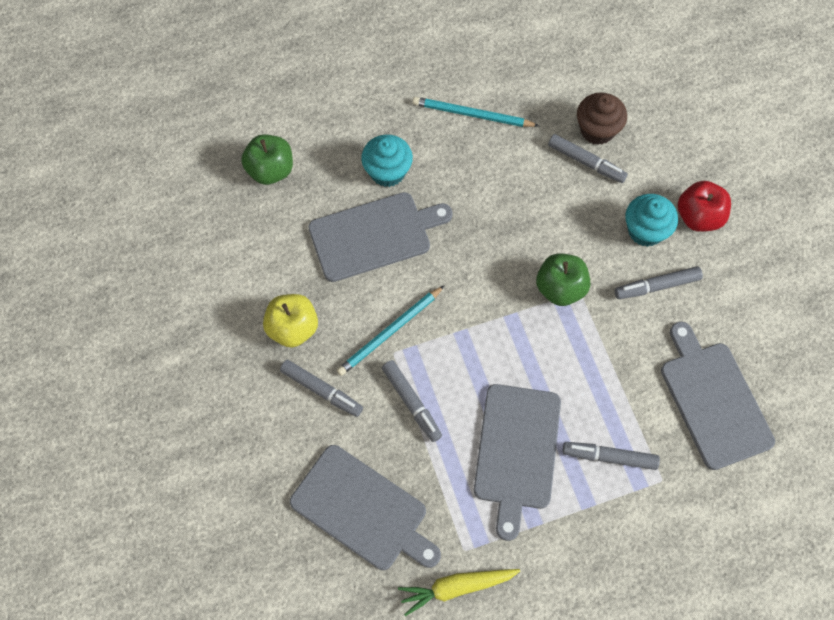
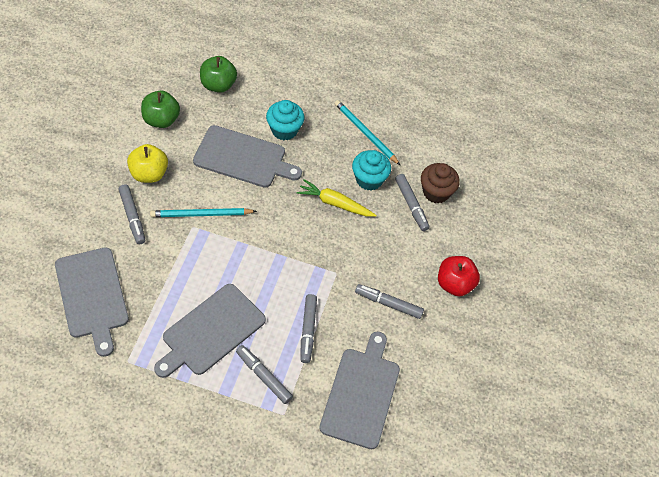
camera: 30 degrees right, 10 degrees down
(411, 403) = (176, 260): grey marker -> grey marker (308, 330)
(456, 587) = (103, 377): yellow carrot -> yellow carrot (335, 203)
(560, 288) = (326, 262): green apple -> green apple (161, 120)
(645, 230) = (412, 268): turquoise cupcake -> turquoise cupcake (369, 179)

